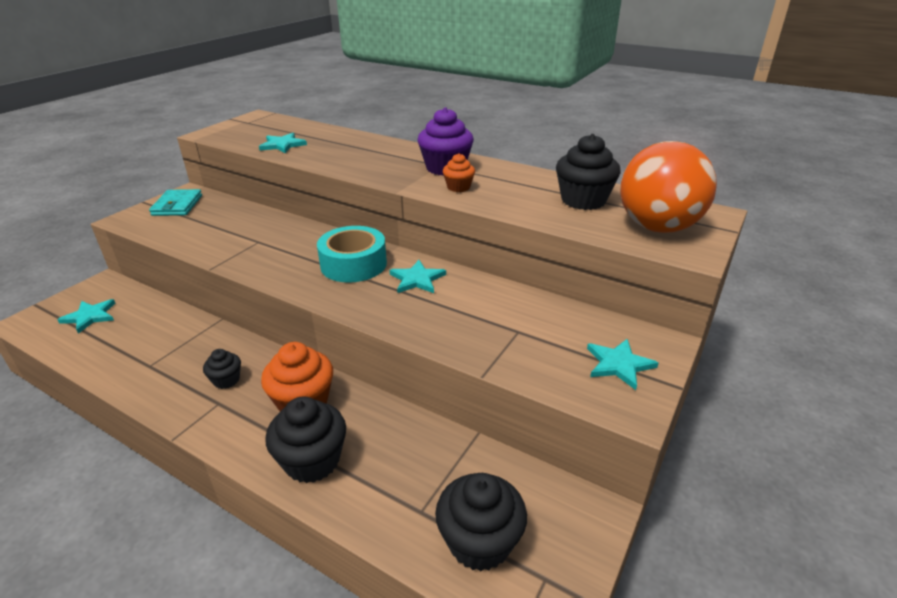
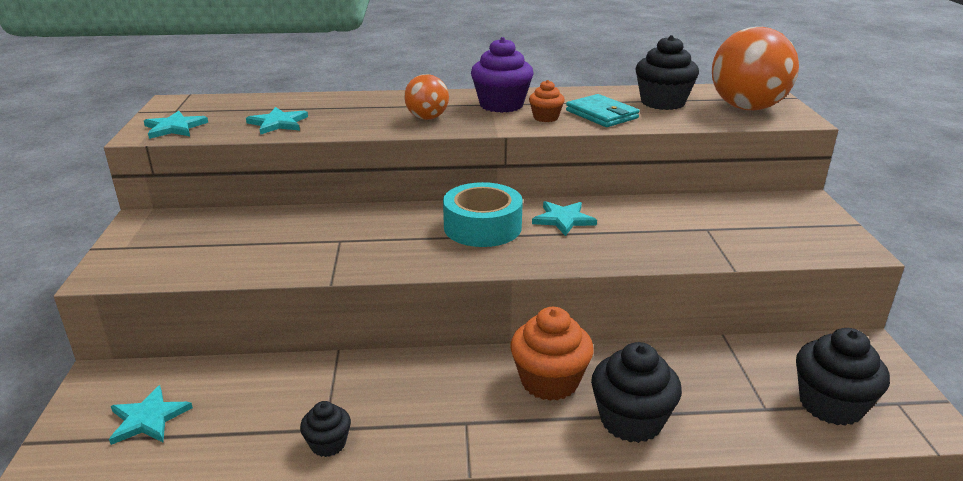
camera: 35 degrees left, 5 degrees down
(177, 205) = (157, 237): turquoise wallet -> turquoise wallet (602, 114)
(226, 380) = (441, 400): black cupcake -> black cupcake (328, 444)
(375, 165) = (427, 118): none -> orange ball
(619, 364) = (805, 224): turquoise star -> turquoise star (175, 127)

